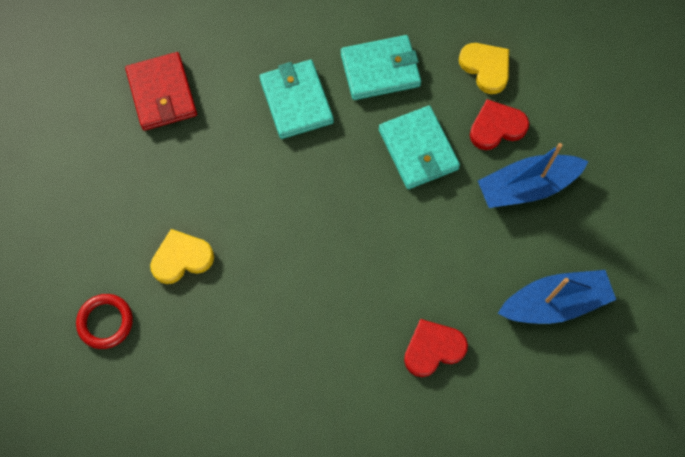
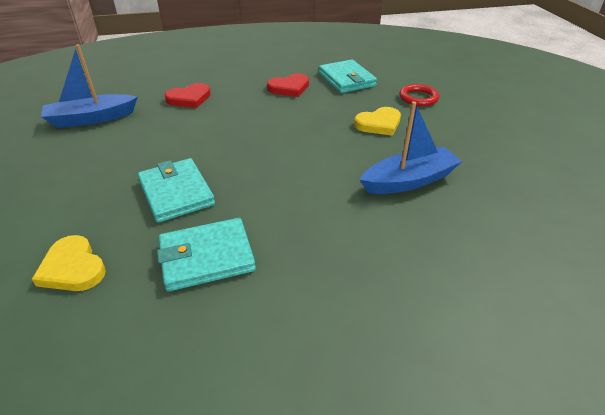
camera: 175 degrees right, 30 degrees down
(162, 94) = (453, 220): red wallet -> none
(296, 101) = (304, 222): turquoise wallet -> turquoise wallet (346, 79)
(496, 127) = (86, 214): red heart -> red heart (289, 88)
(527, 187) = (78, 174): blue boat -> blue boat (409, 181)

